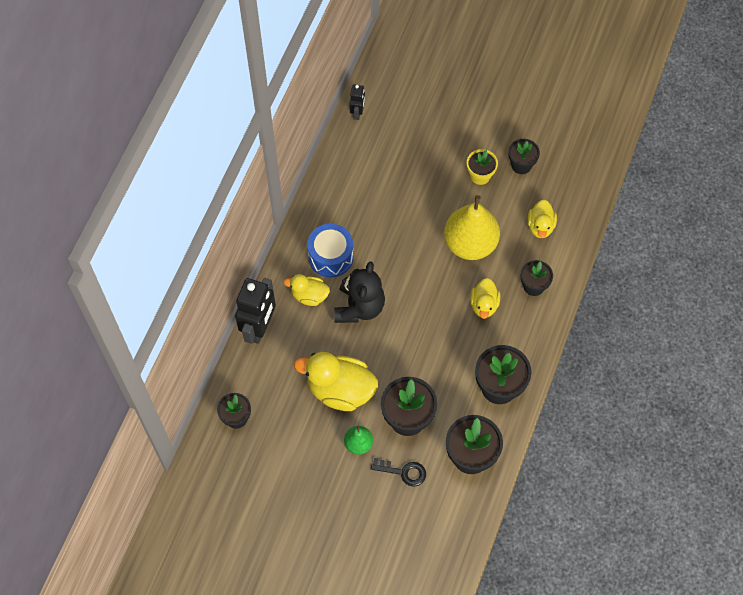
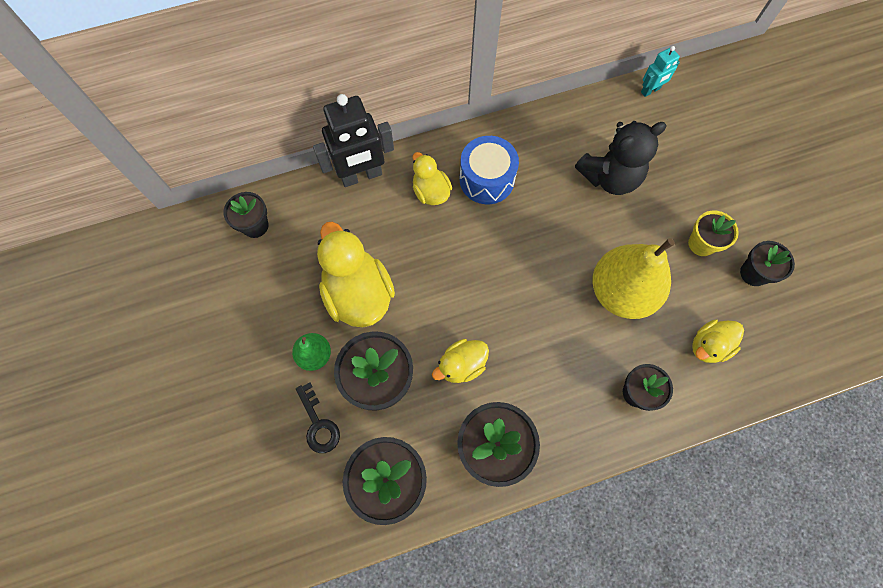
camera: 50 degrees right, 5 degrees up
(357, 113) = (650, 90): black robot -> turquoise robot
(359, 307) = (458, 243): black teddy bear -> black teddy bear (610, 177)
(484, 305) = (569, 358): yellow duck -> yellow duck (461, 365)

